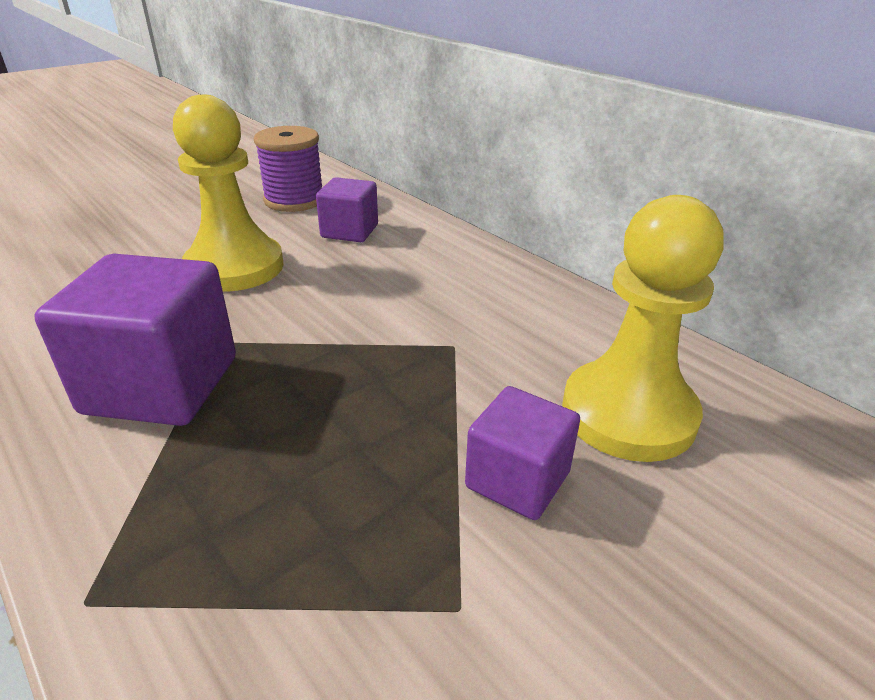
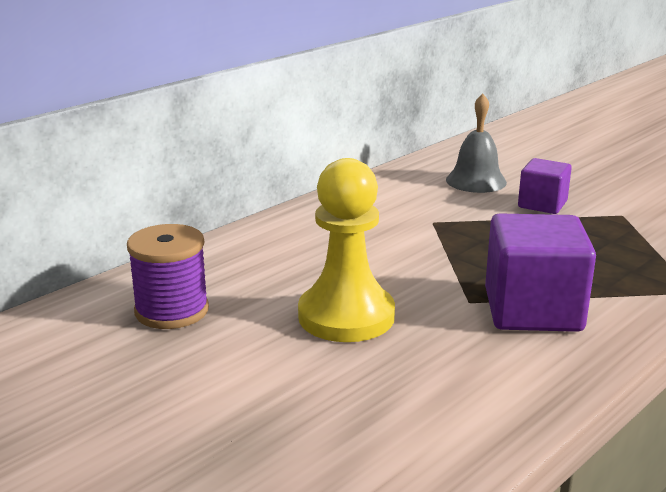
camera: 95 degrees left, 10 degrees down
(349, 231) = (256, 271): purple cube -> none
(628, 413) = (476, 181): yellow pawn -> grey bell

